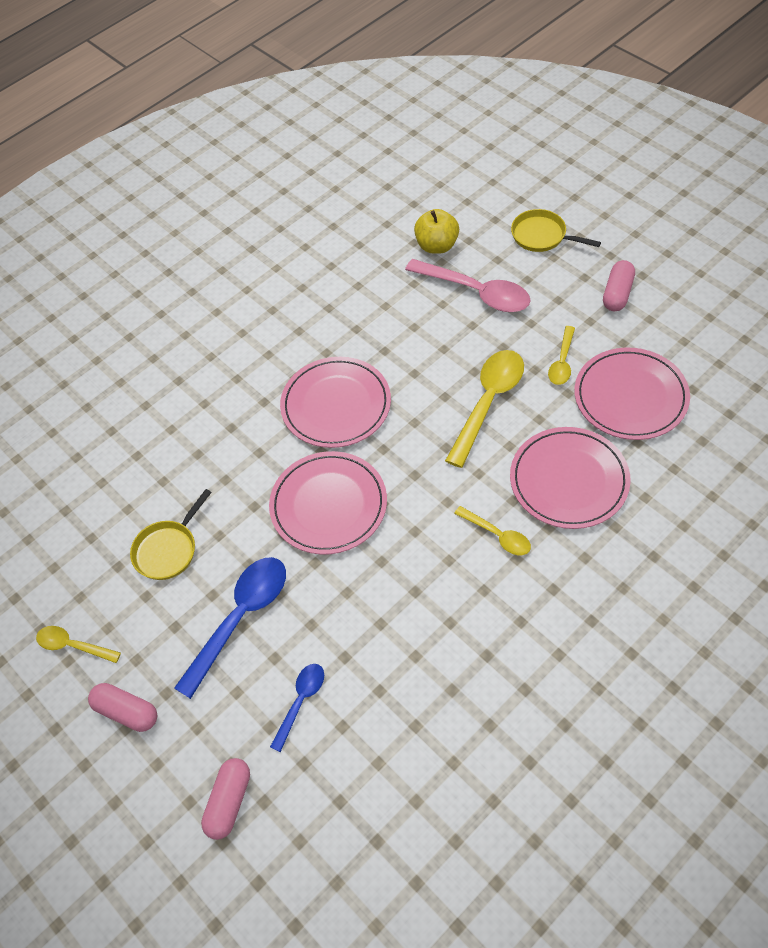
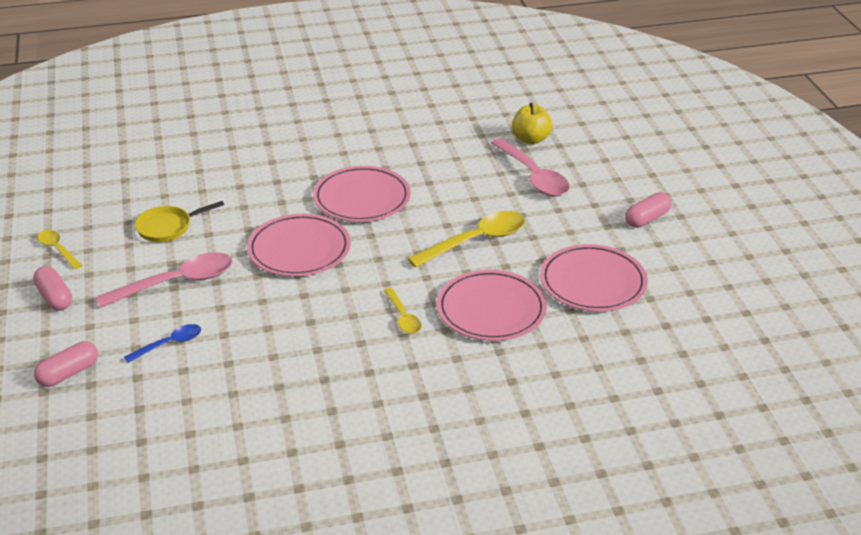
camera: 25 degrees right, 20 degrees down
(240, 619) = (176, 283): blue spoon -> pink spoon
(542, 236) = (621, 163): yellow pan -> none
(562, 362) = (559, 241): yellow spoon -> none

